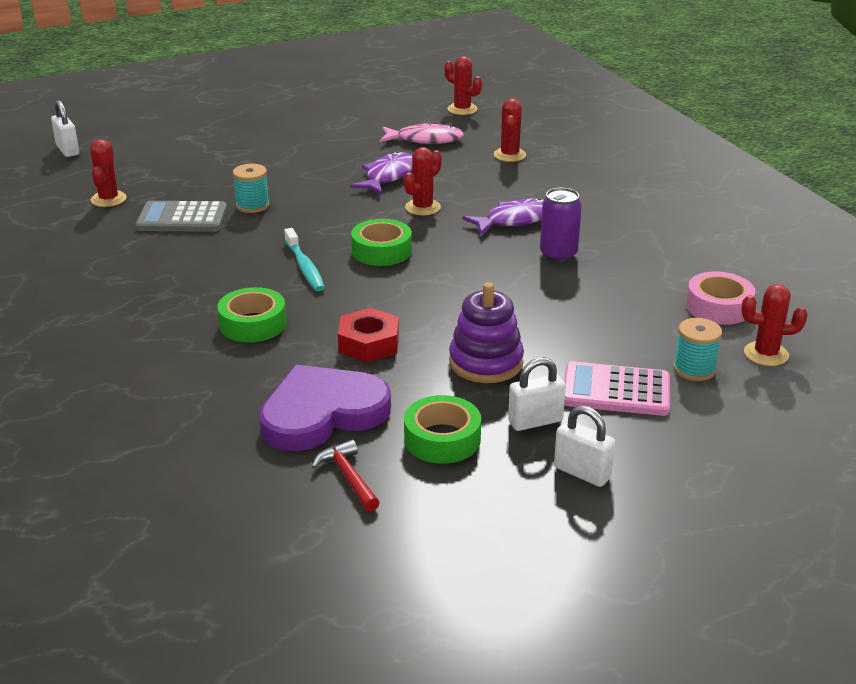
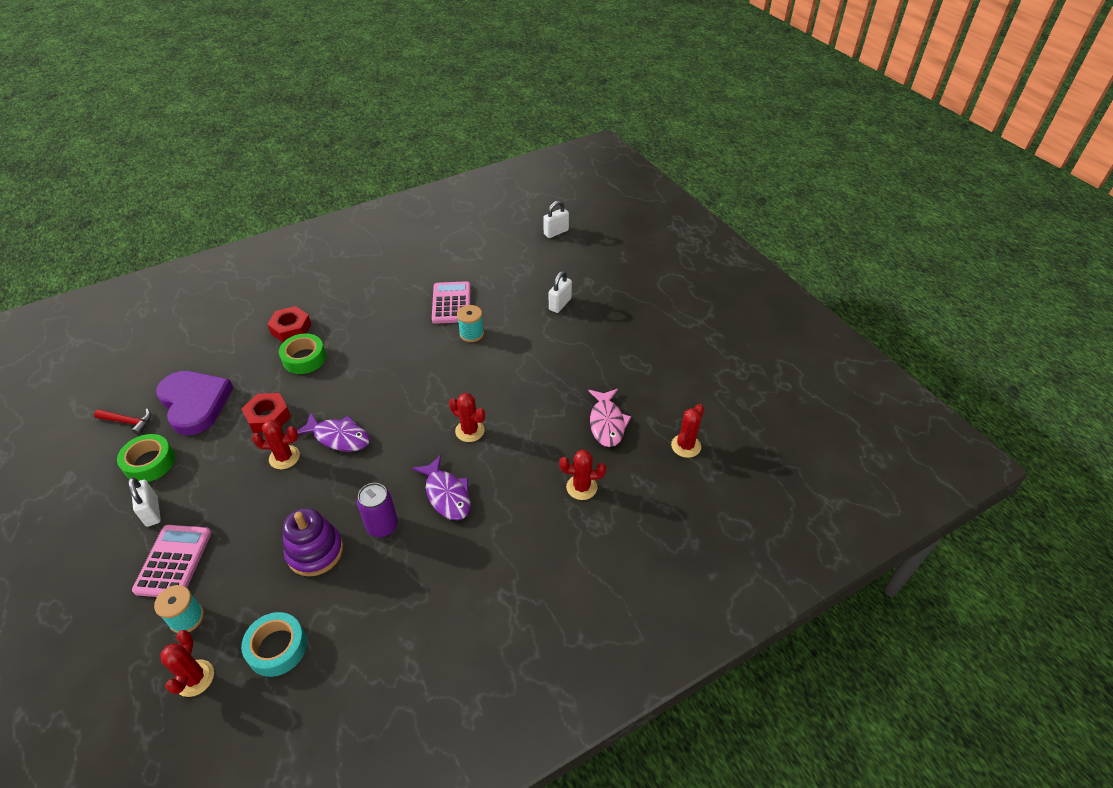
camera: 85 degrees right, 15 degrees up
(108, 199) = (480, 265): red cactus -> red cactus (284, 457)
(177, 340) = (291, 329): none -> red nut
(182, 218) = (451, 303): grey calculator -> pink calculator
(305, 267) = (376, 373): turquoise toothbrush -> none
(348, 477) = (128, 422): red hammer -> red hammer turned 45 degrees clockwise
(381, 251) = (397, 412): green tape -> none
(388, 176) = (528, 404): purple fish -> purple fish (339, 437)
(486, 362) = (230, 482): purple stacking toy -> purple stacking toy (315, 551)
(582, 473) = (88, 538): white padlock -> white padlock (560, 304)
(718, 307) = (277, 648): pink tape -> turquoise tape

